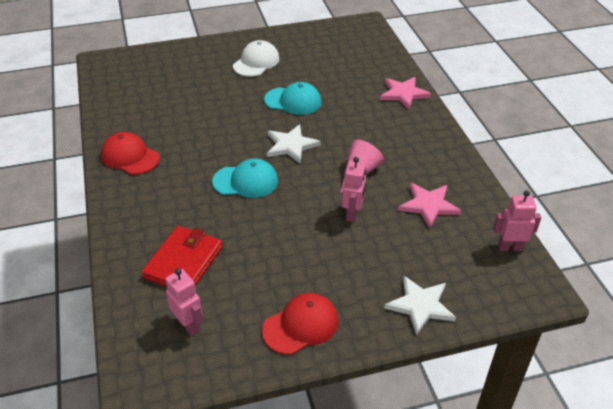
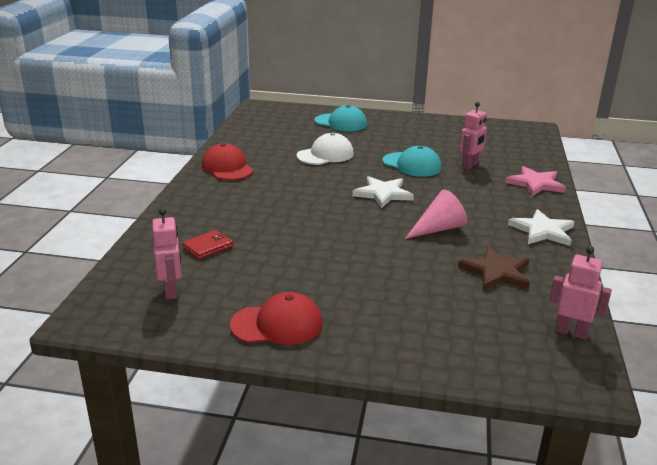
camera: 25 degrees right, 15 degrees down
(184, 262) = (208, 247): red wallet -> red wallet, size x0.56
(246, 181) = (316, 207): turquoise cap -> turquoise cap (341, 123)
(256, 62) = (398, 133): white cap -> white cap (325, 155)
(352, 214) = (405, 257): pink robot -> pink robot (470, 165)
(420, 306) = (421, 349): white star -> white star (542, 231)
(428, 205) = (496, 272): pink star -> brown star

